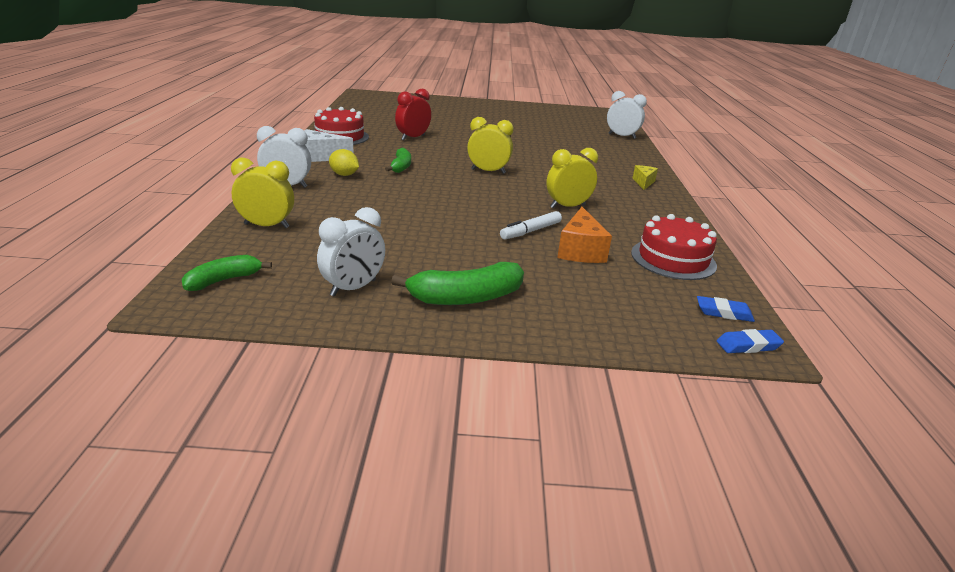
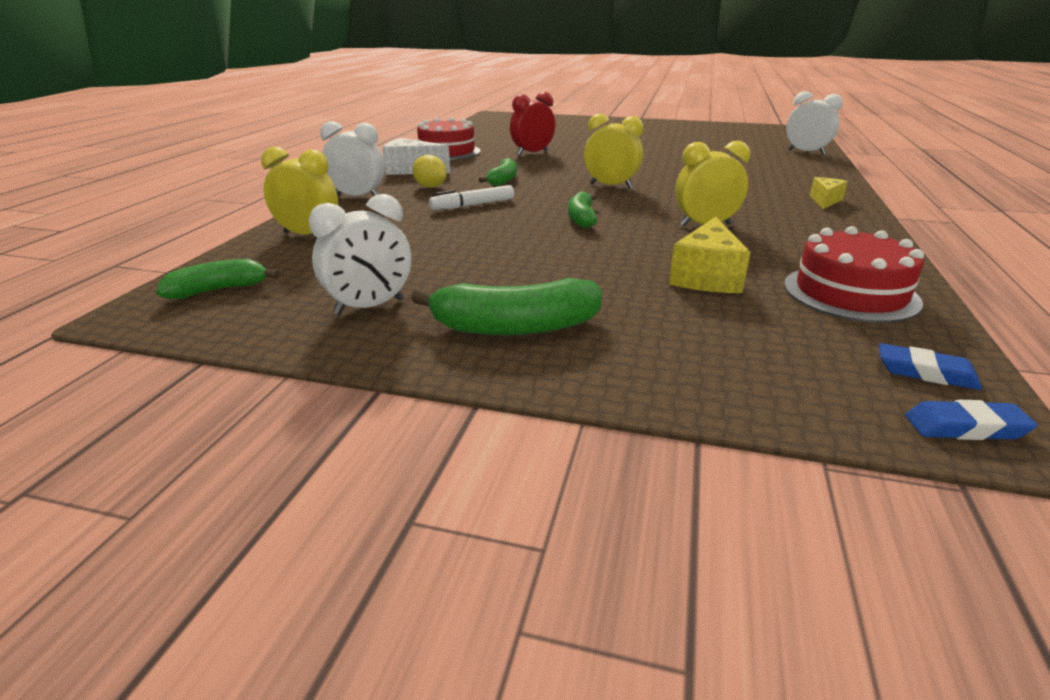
camera: 15 degrees right, 0 degrees up
(477, 203) = (581, 218): none -> green banana
(530, 231) = (642, 251): white marker -> white marker (473, 205)
(580, 250) = (706, 276): orange cheese -> yellow cheese

